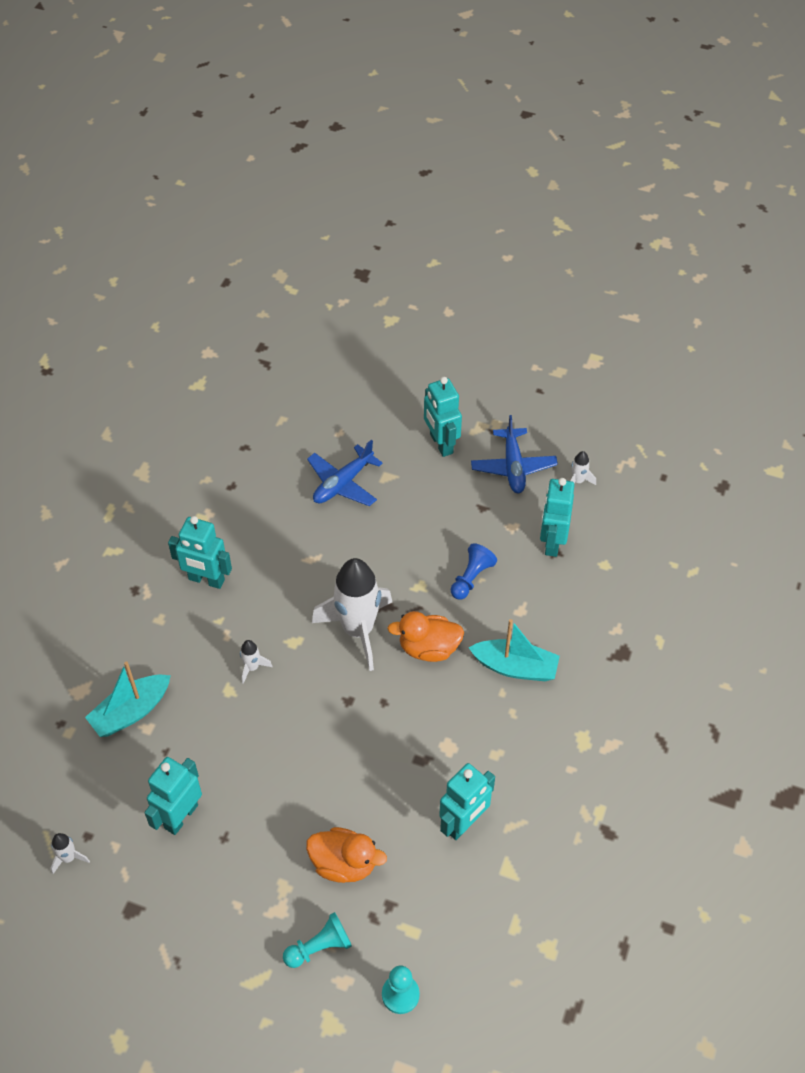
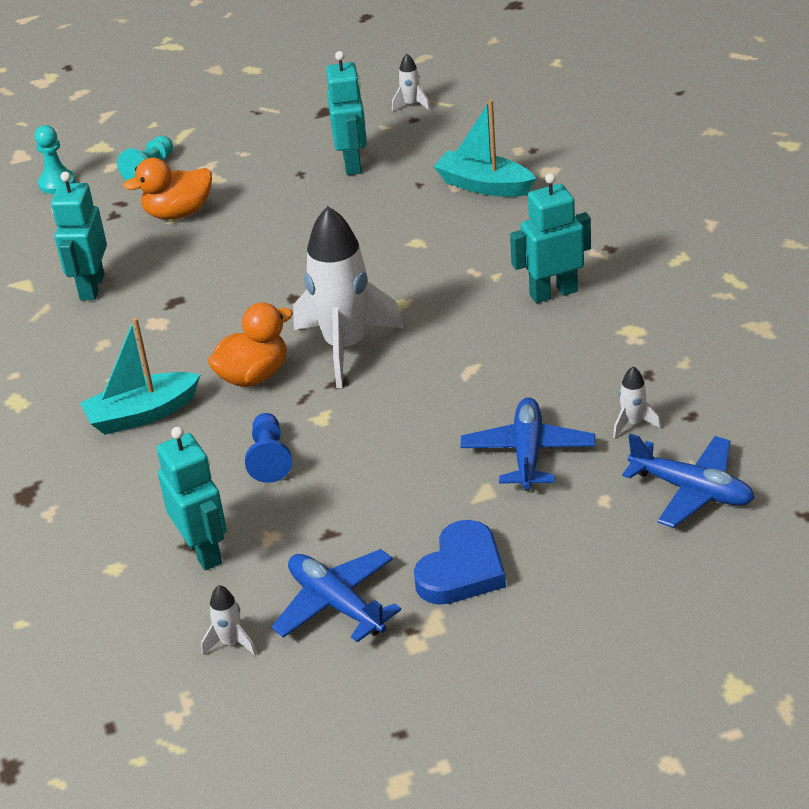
camera: 145 degrees right, 15 degrees down
(131, 712) = (484, 185): turquoise boat -> turquoise boat turned 75 degrees counterclockwise
(252, 667) = (416, 266): white rocket -> white rocket (632, 423)
(296, 409) = (691, 490): none -> blue plane
(441, 444) = (461, 570): turquoise robot -> blue heart

